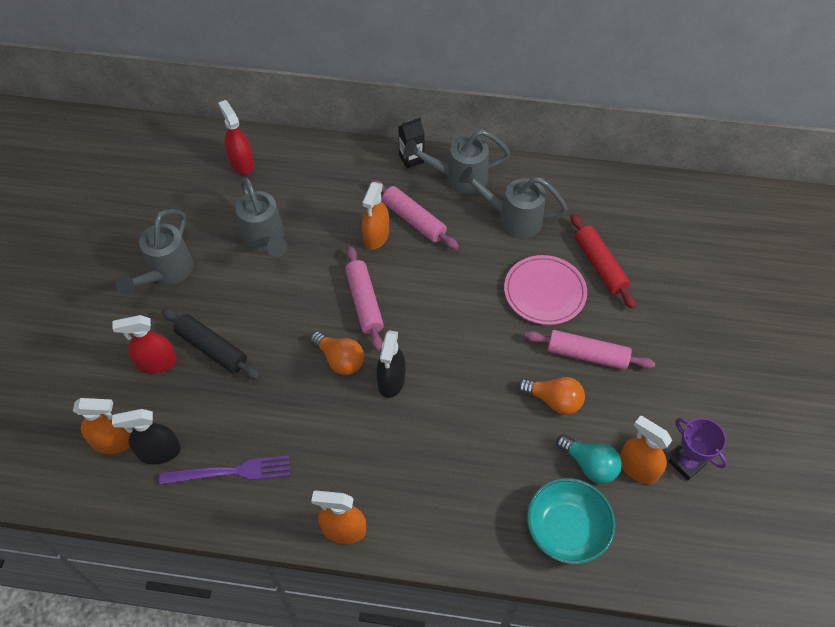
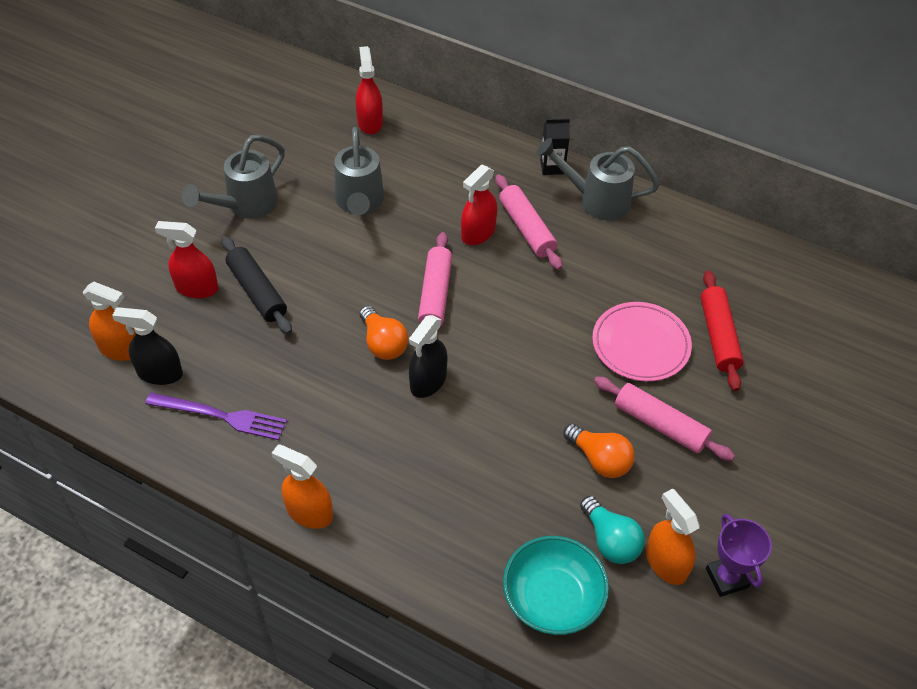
camera: 20 degrees right, 5 degrees down
(376, 236) = (478, 233): orange spray bottle -> red spray bottle
(512, 218) = (637, 258): grey watering can -> none

